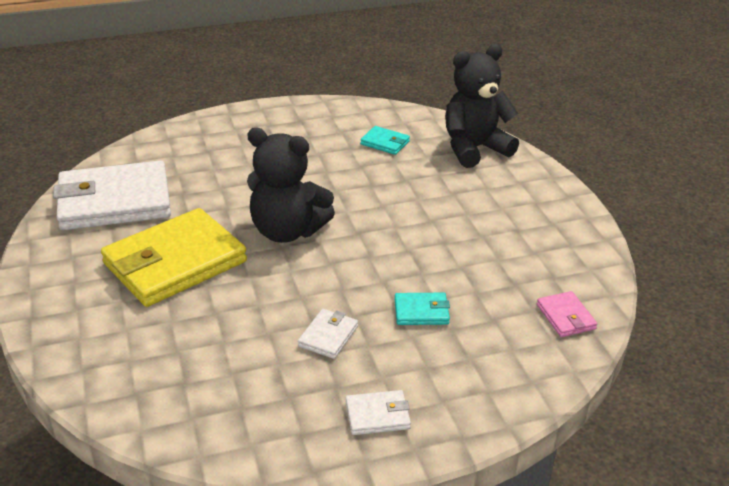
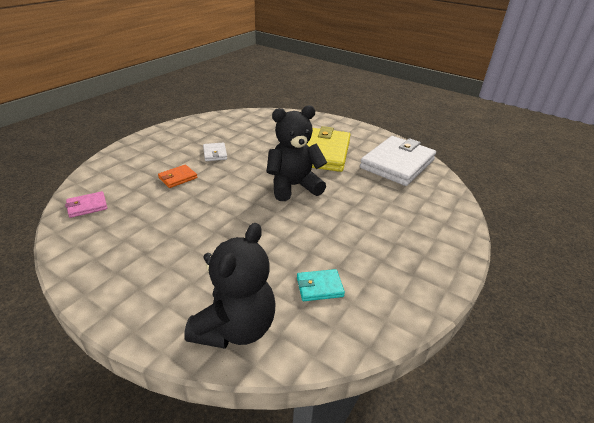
camera: 140 degrees right, 0 degrees up
(377, 415) = (168, 139): white wallet -> none
(421, 312) = (178, 178): turquoise wallet -> orange wallet
(565, 317) = (87, 206): pink wallet -> pink wallet turned 60 degrees counterclockwise

